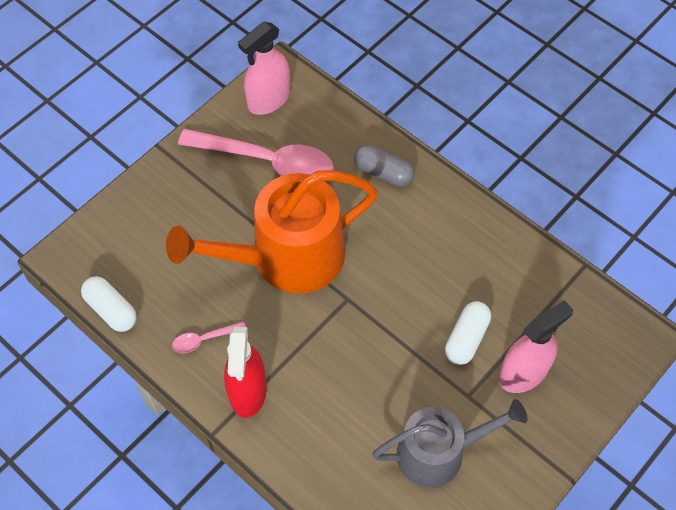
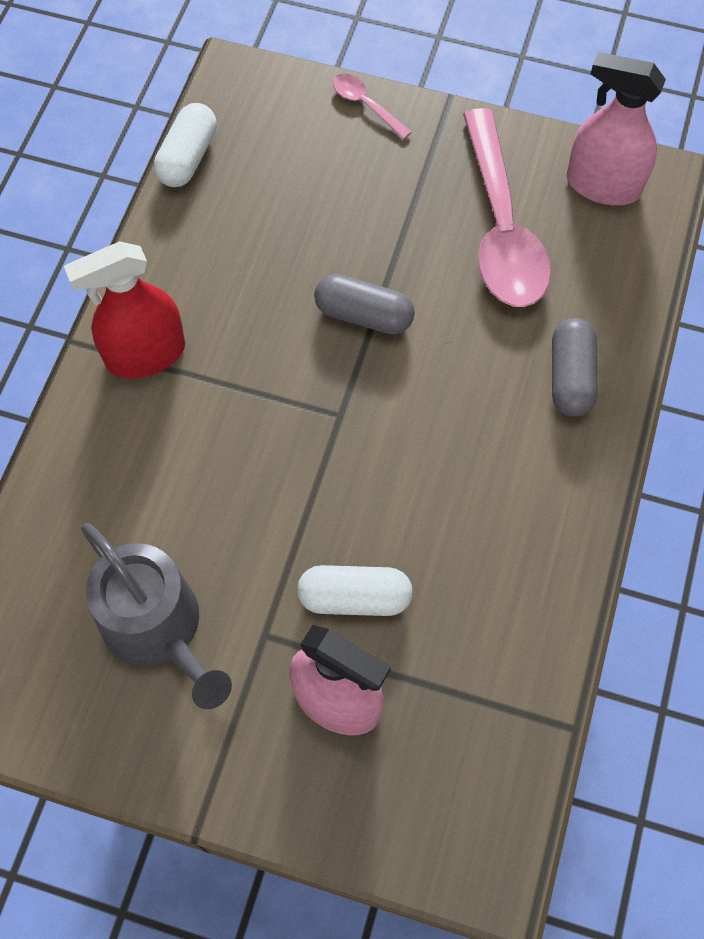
camera: 65 degrees right, 5 degrees up
(204, 339) = (195, 274): pink spoon -> pink spoon (366, 105)
(287, 258) = (363, 315): orange watering can -> grey capsule

